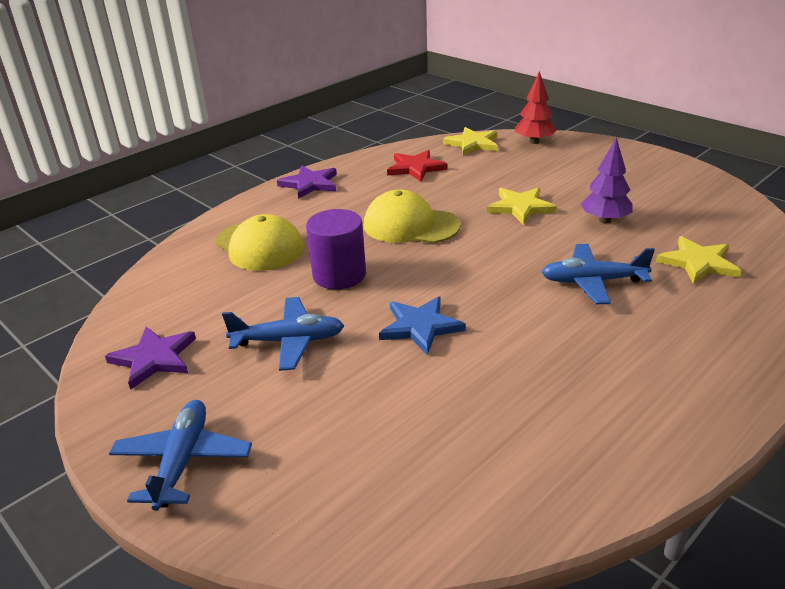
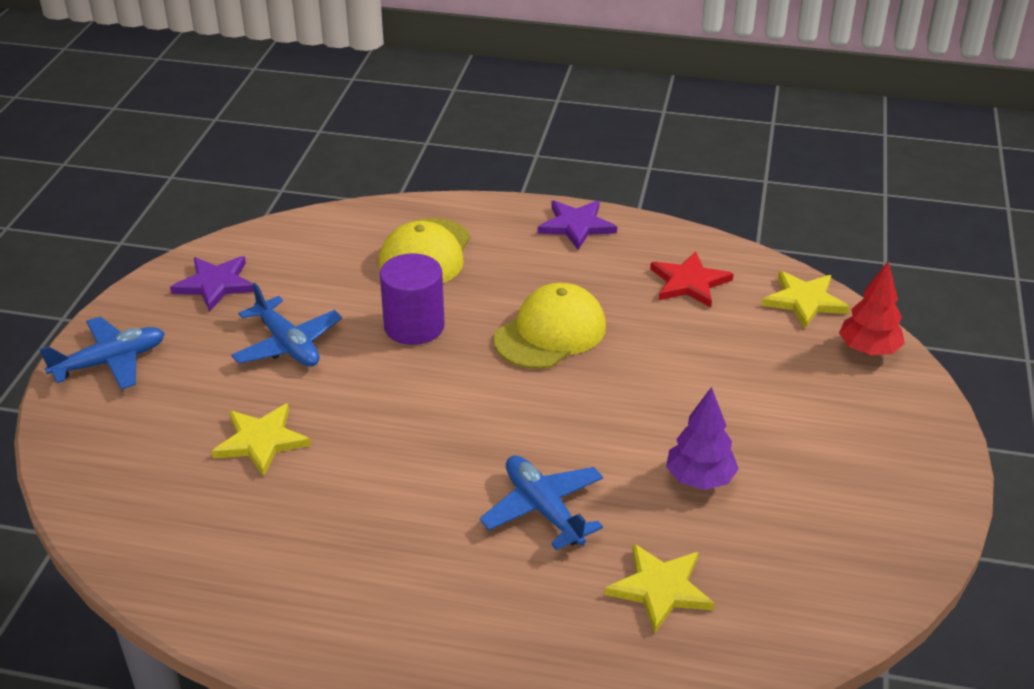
camera: 55 degrees right, 5 degrees up
(410, 225) = (550, 333): yellow cap -> yellow cap turned 60 degrees clockwise
(420, 327) = (366, 414): blue star -> none
(520, 207) = (668, 399): yellow star -> yellow star (261, 441)

